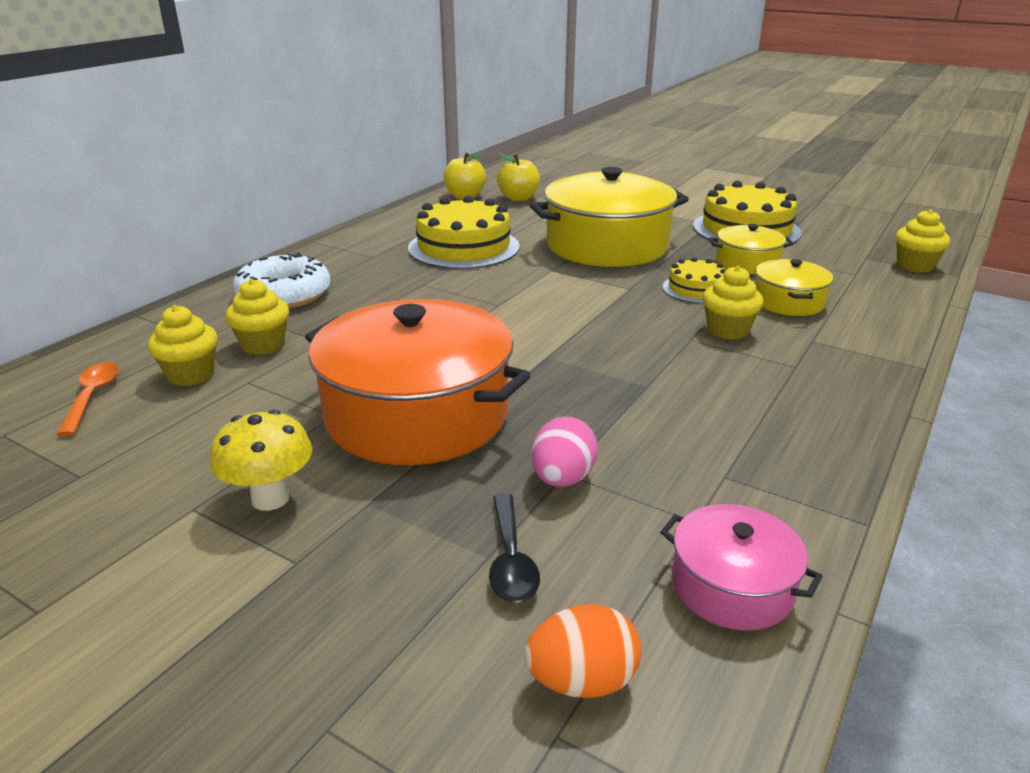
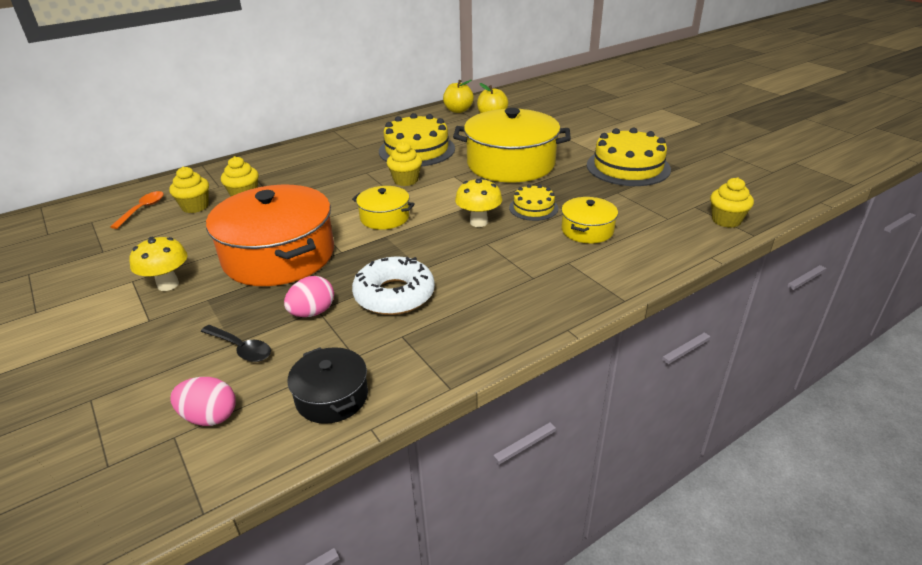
camera: 25 degrees right, 5 degrees up
(284, 294) = (284, 165): white donut -> white donut (394, 295)
(511, 560) = (241, 348): black spoon -> black spoon turned 75 degrees counterclockwise
(582, 681) = (210, 417): orange egg -> pink egg
(650, 317) = (478, 222): none -> yellow mushroom
(727, 330) = (518, 242): yellow cupcake -> yellow cupcake (406, 180)
(732, 586) = (332, 397): pink pot -> black pot
(747, 263) = (594, 194): yellow pot -> yellow pot (384, 217)

